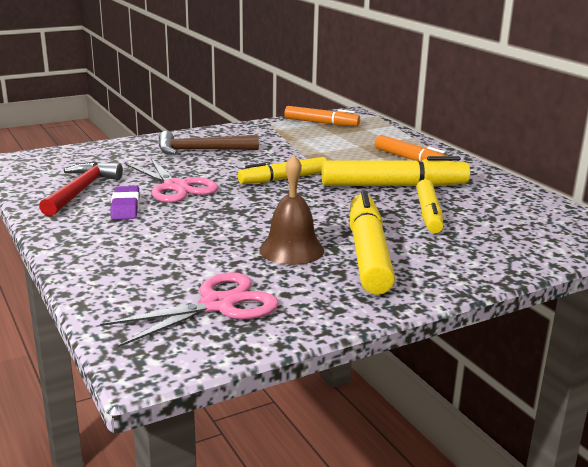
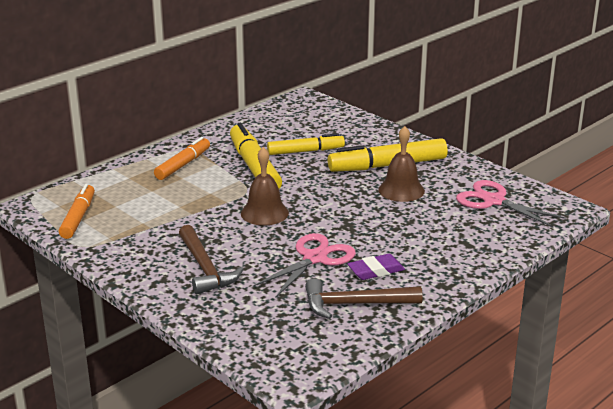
camera: 105 degrees left, 5 degrees up
(81, 191) = (354, 304): red hammer -> brown hammer
(283, 179) = (264, 213): yellow marker -> brown bell

